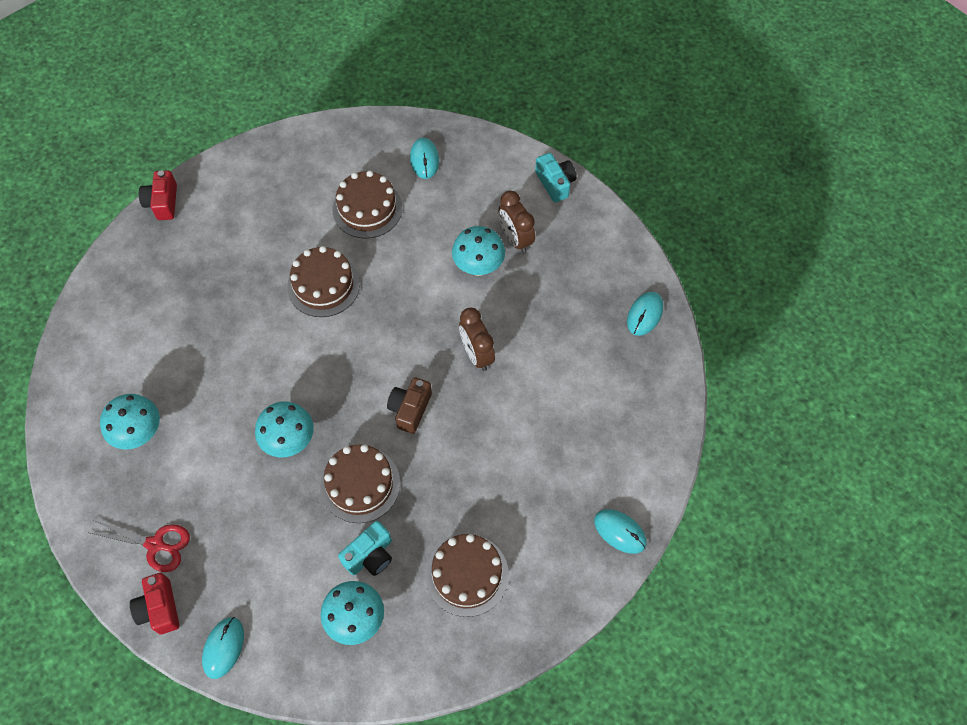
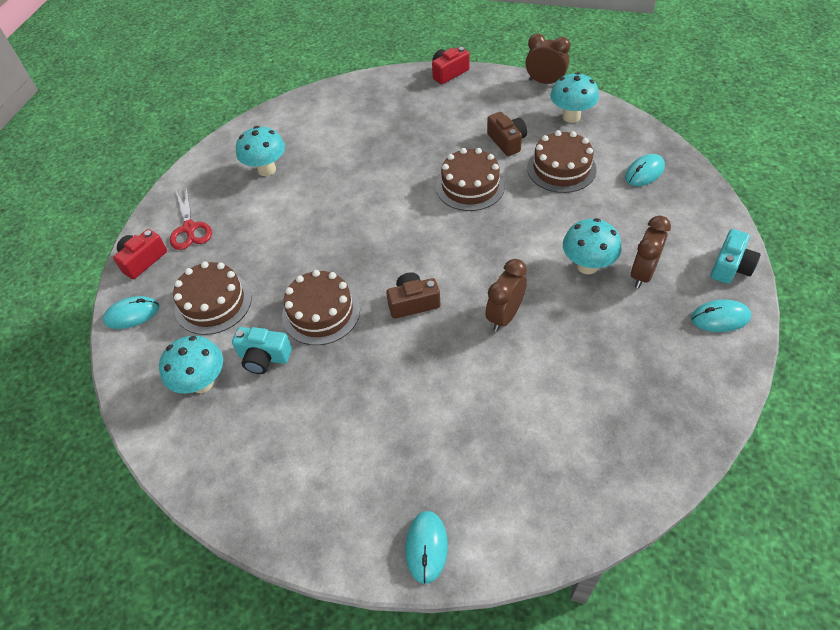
camera: 60 degrees right, 10 degrees down
(255, 143) = (545, 82): none -> brown clock
(289, 441) = (323, 248): turquoise mushroom -> turquoise mushroom (571, 117)
(298, 223) = (507, 141): none -> brown camera
(467, 575) = (292, 439): brown cake -> brown cake (213, 303)
(644, 314) = (679, 423): turquoise mouse -> turquoise mouse (720, 318)

